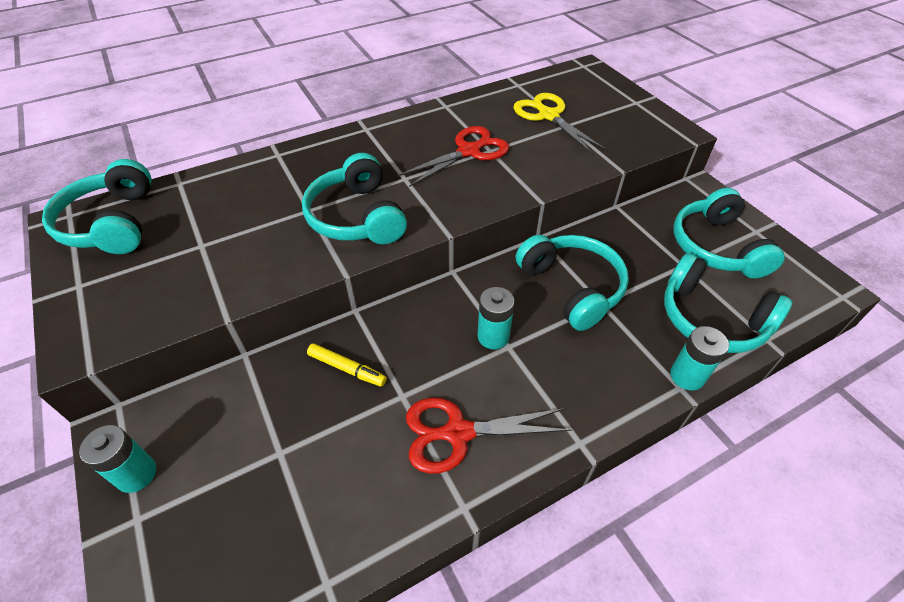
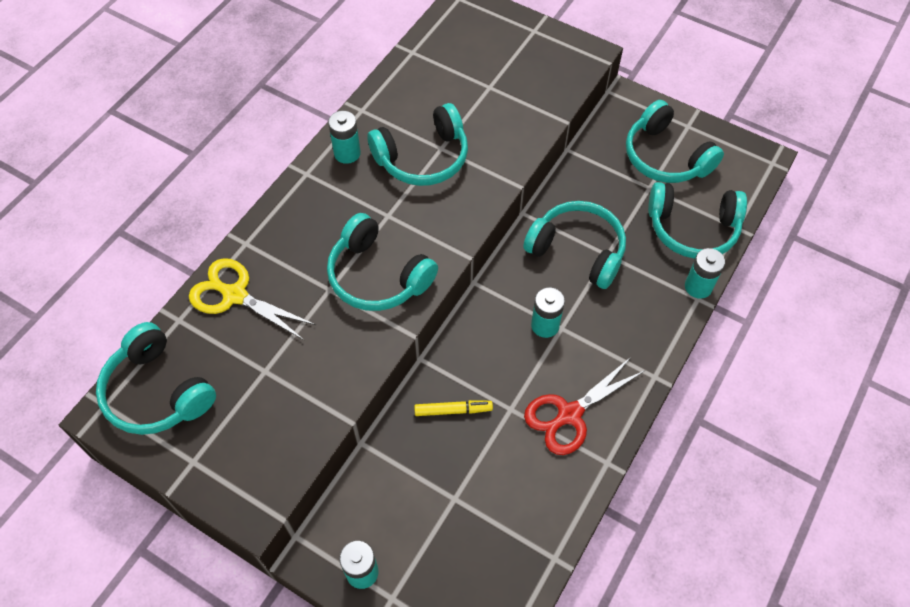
camera: 30 degrees left, 10 degrees up
(409, 127) = (347, 153): none -> turquoise battery
(469, 151) = (423, 158): red scissors -> turquoise headphones
(548, 116) = (466, 82): yellow scissors -> yellow scissors (235, 295)

